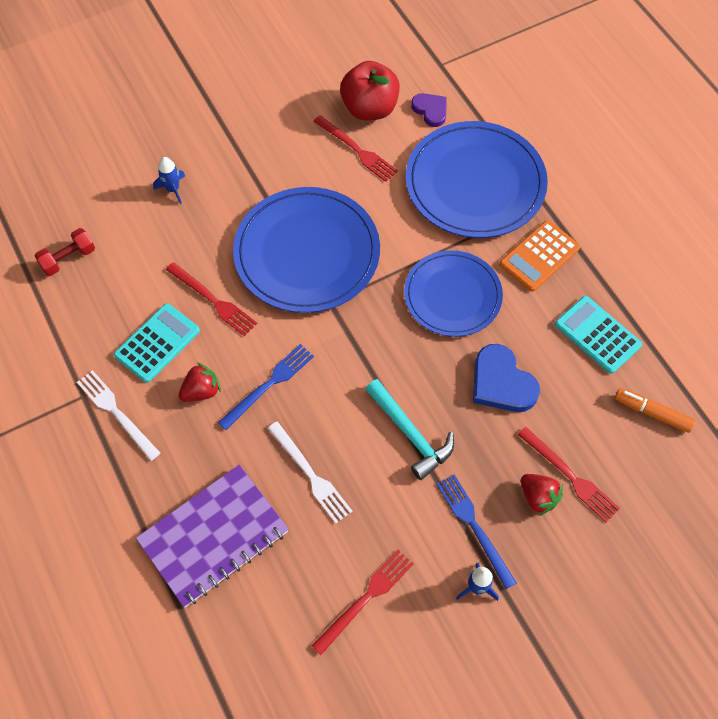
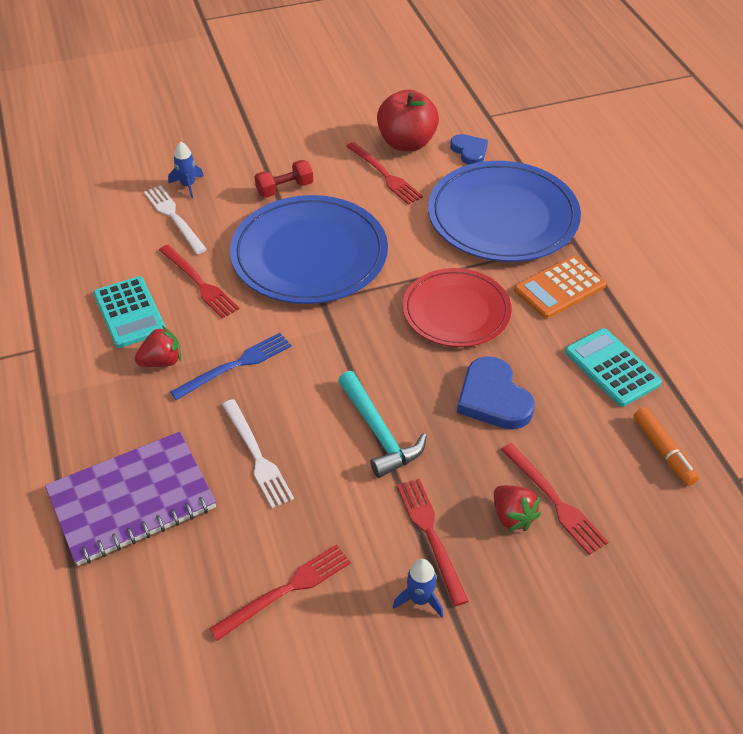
camera: 10 degrees right, 15 degrees down
(68, 259) = (64, 229): red dumbbell -> red dumbbell (284, 189)
(116, 412) = (66, 368): white fork -> white fork (174, 217)
(157, 343) = (129, 312): turquoise calculator -> turquoise calculator turned 105 degrees clockwise
(430, 110) = (469, 151): purple heart -> blue heart
(452, 295) = (456, 311): blue plate -> red plate
(474, 526) = (431, 535): blue fork -> red fork
(652, 413) = (663, 451): orange marker -> orange marker turned 150 degrees counterclockwise

